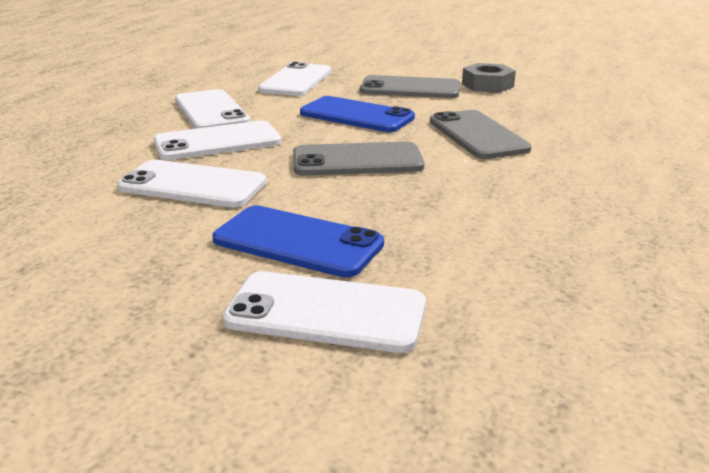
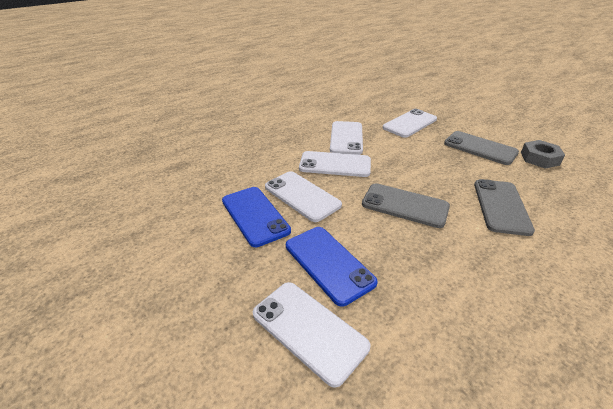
camera: 30 degrees right, 10 degrees up
(356, 115) = (428, 164): blue phone -> blue phone (254, 215)

